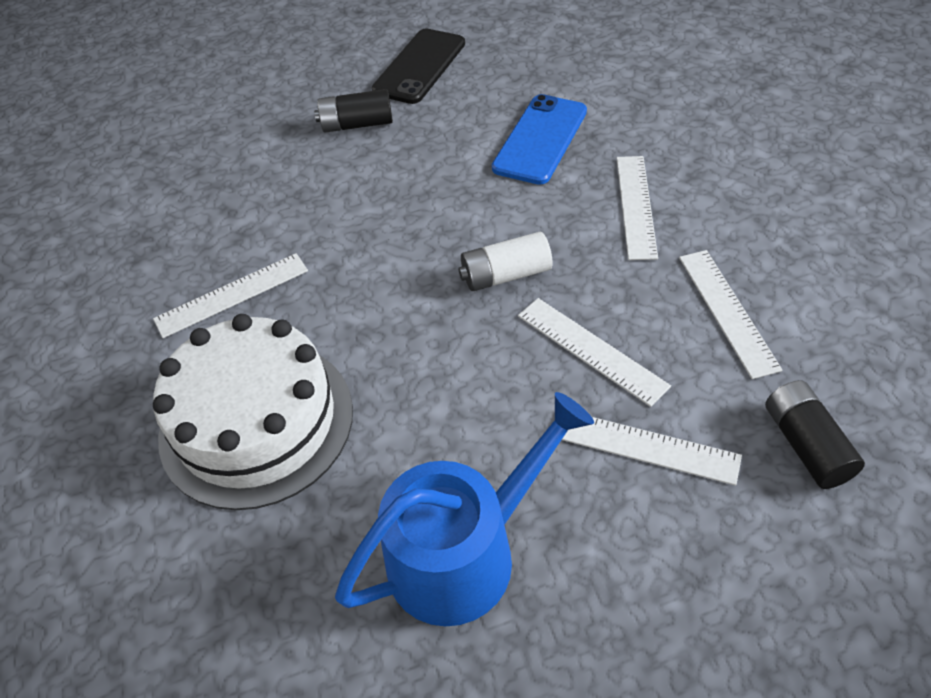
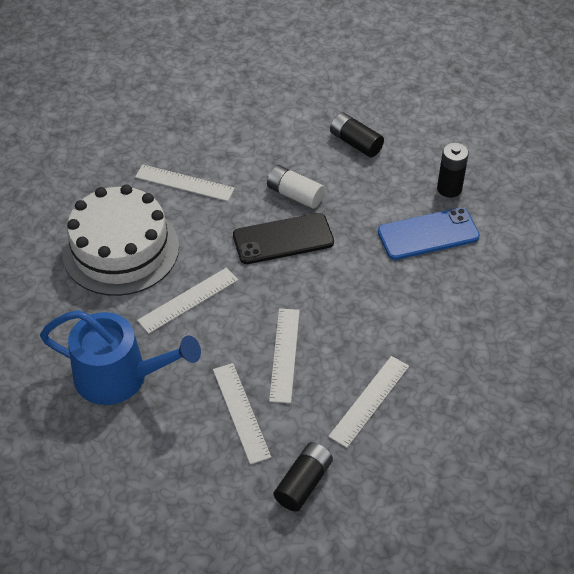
camera: 45 degrees right, 0 degrees up
(420, 67) = (435, 136): black phone -> black phone (283, 239)
(498, 94) = (449, 188): none -> black battery
(505, 275) = (303, 286): white battery -> white battery (295, 195)
(636, 206) = (415, 313): white ruler -> white ruler (188, 300)

